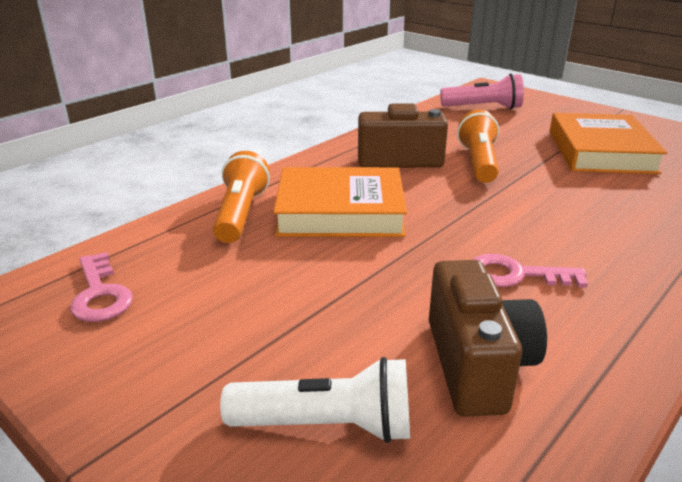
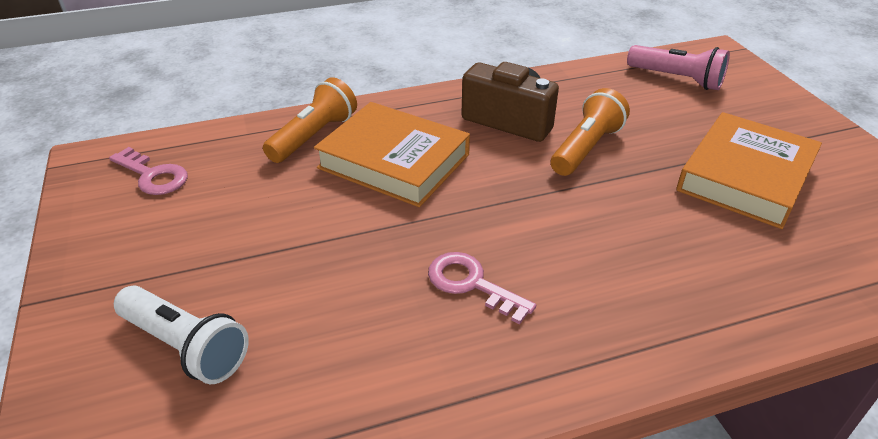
camera: 30 degrees right, 10 degrees up
(100, 294) = (153, 176): pink key -> pink key turned 60 degrees counterclockwise
(477, 365) = (339, 351): brown camera -> none

